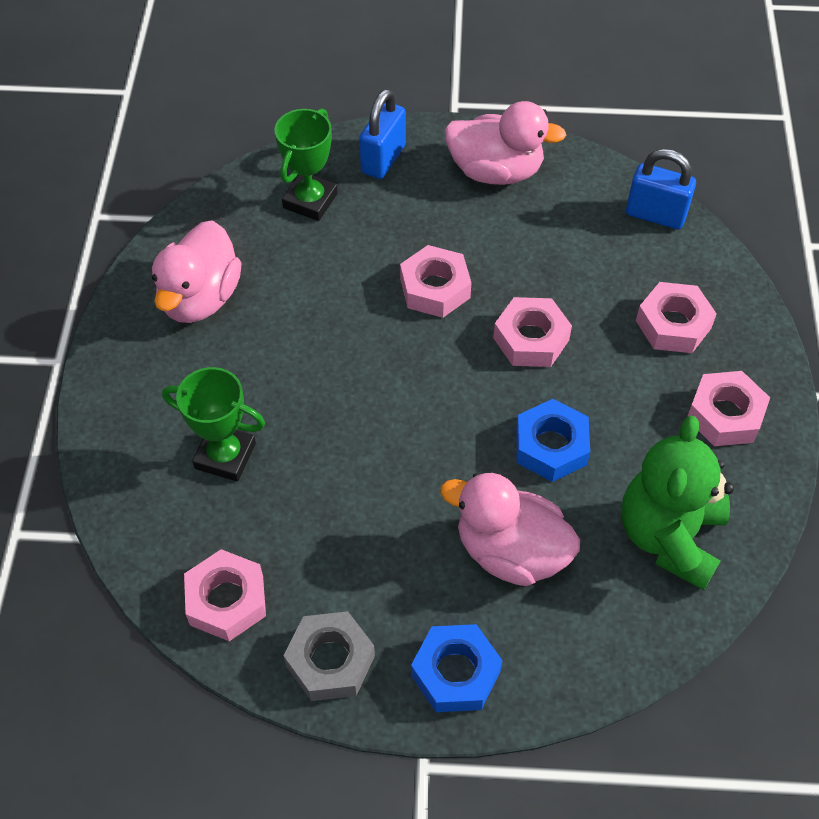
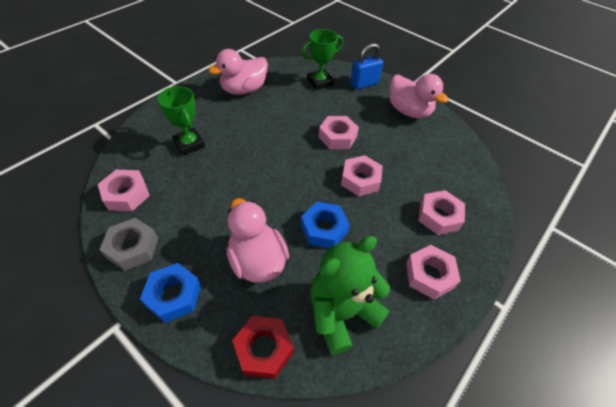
camera: 35 degrees right, 5 degrees down
(624, 645) = (264, 349): none -> red nut
(655, 215) = (472, 166): blue padlock -> none

